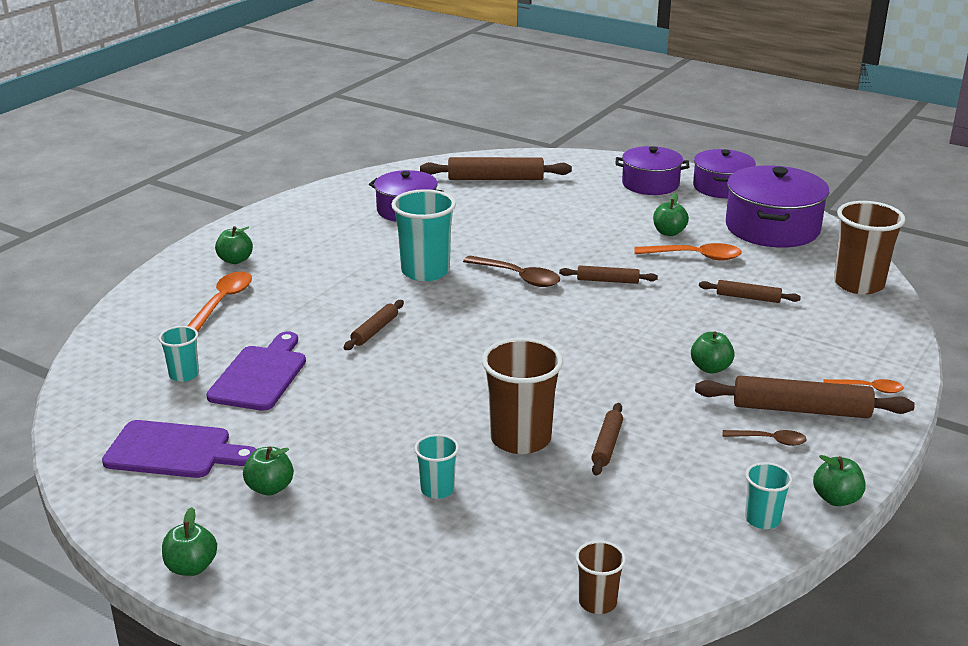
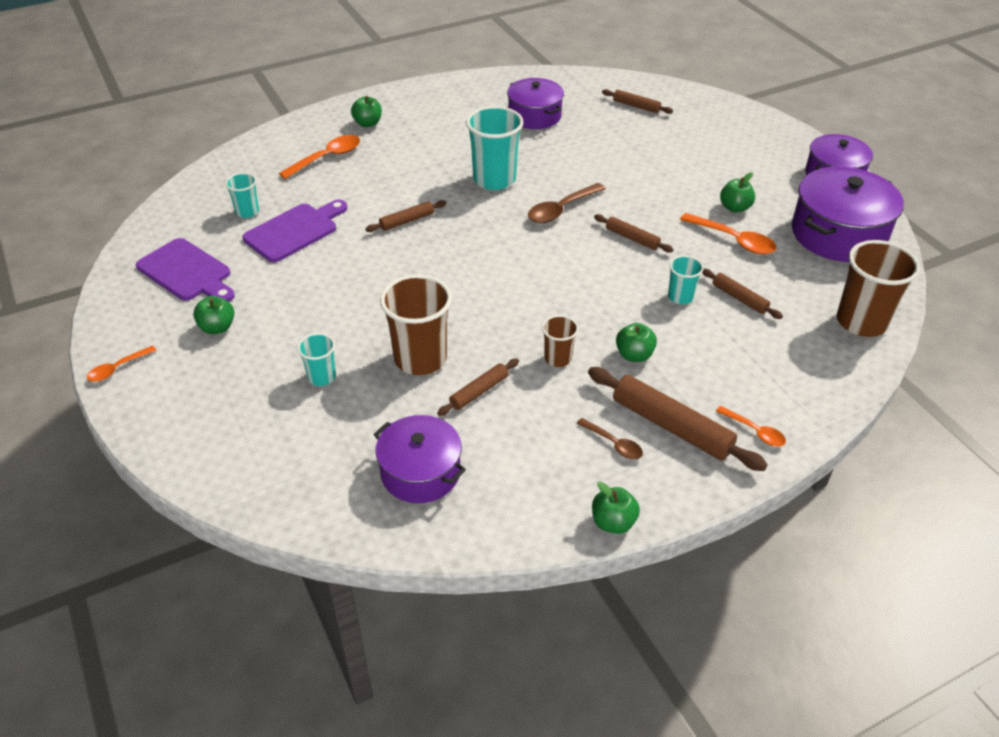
camera: 30 degrees right, 15 degrees up
(191, 567) = (118, 368): green apple -> orange spoon
(495, 179) = (636, 106): brown rolling pin -> brown rolling pin, size x0.55
(518, 277) = (561, 209): brown spoon -> brown spoon turned 75 degrees clockwise
(597, 602) = (339, 522): brown cup -> brown cup (558, 358)
(650, 184) = (768, 152): purple pot -> purple pot (420, 472)
(762, 519) = (532, 512): turquoise cup -> turquoise cup (680, 297)

